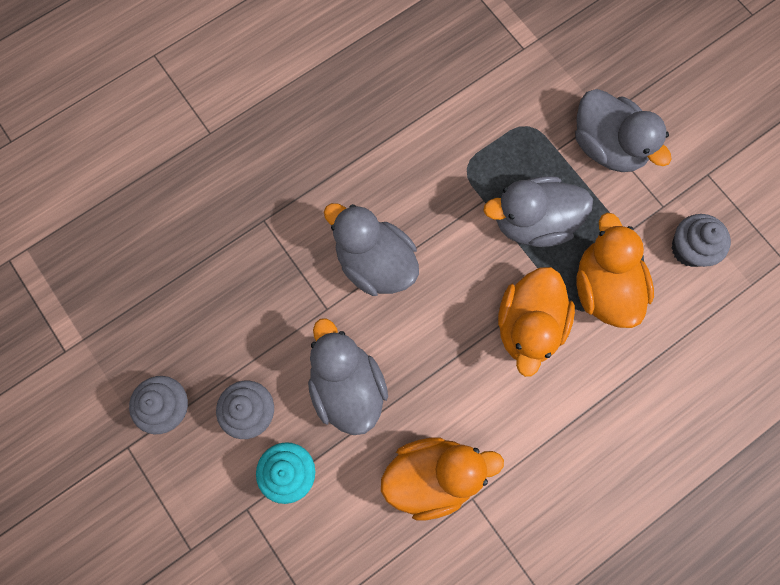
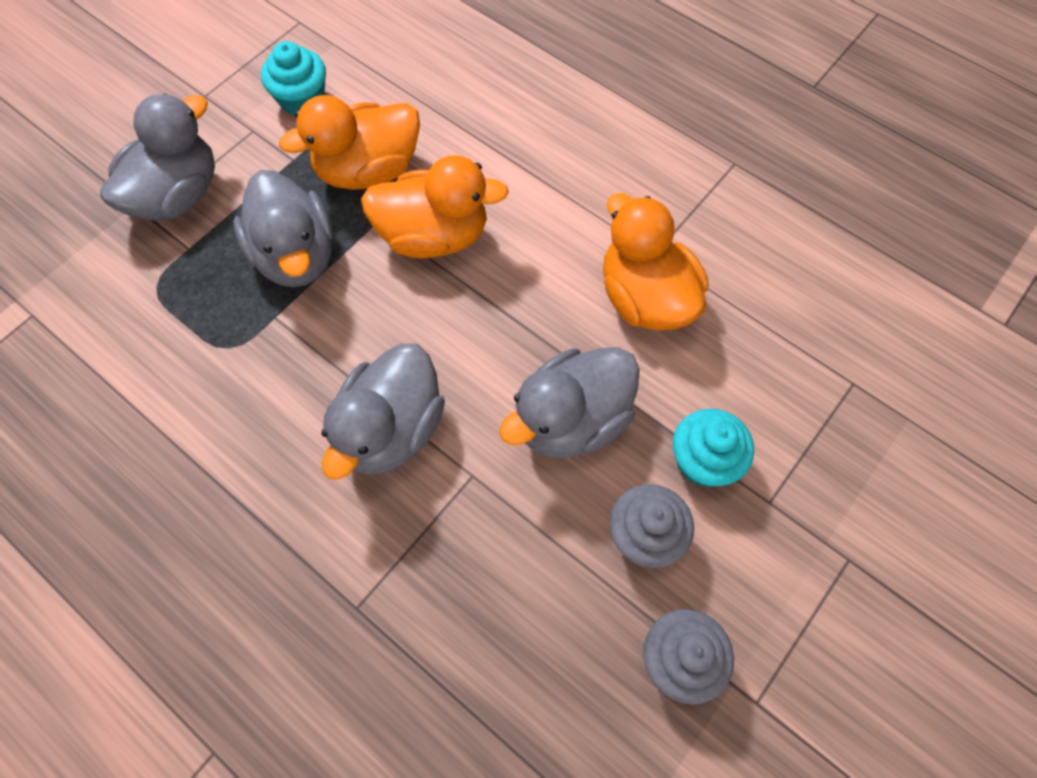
camera: 105 degrees left, 10 degrees down
(689, 249) = (302, 100): grey cupcake -> turquoise cupcake

